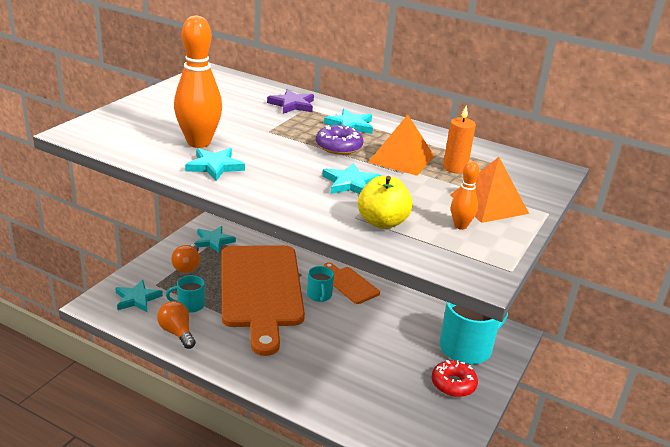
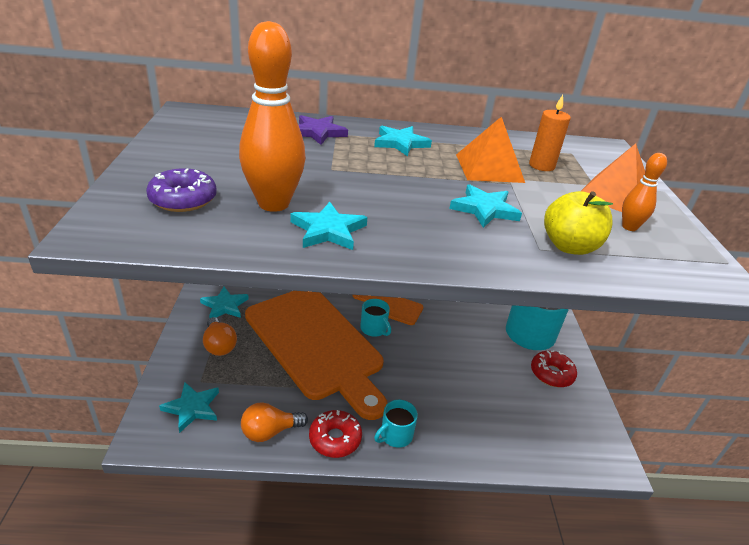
camera: 30 degrees left, 5 degrees up
(177, 332) = (270, 431): orange light bulb -> orange light bulb turned 45 degrees counterclockwise
(190, 305) = (258, 391): turquoise mug -> turquoise mug (395, 435)
(219, 355) = (335, 439): none -> red donut
(338, 147) = (420, 170): purple donut -> purple donut (183, 199)

